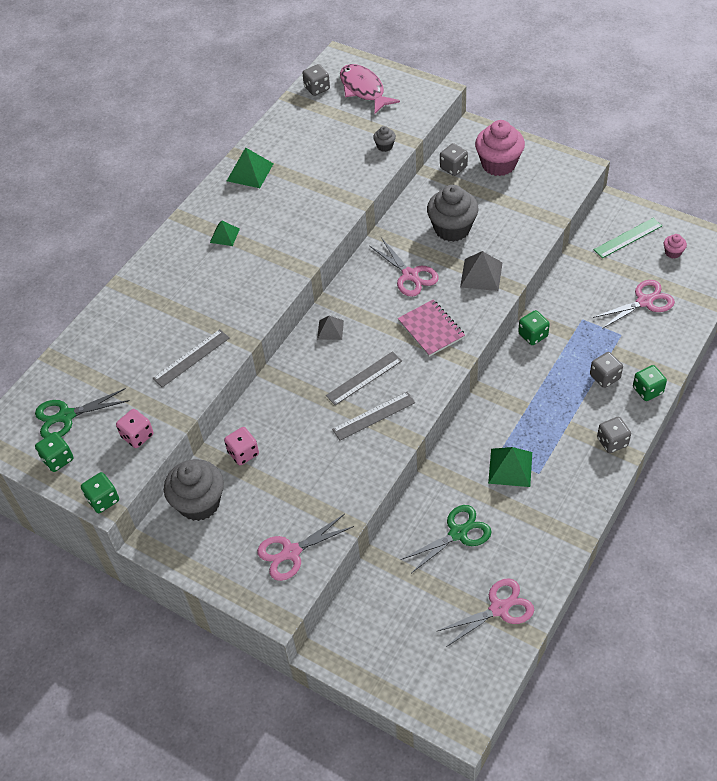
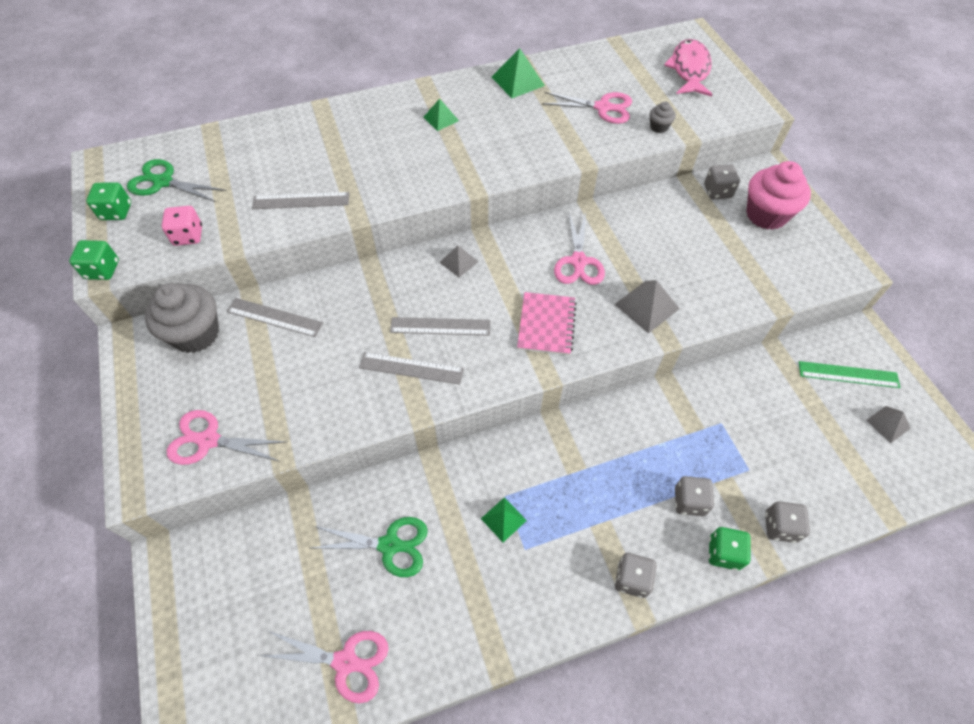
camera: 35 degrees right, 5 degrees up
(243, 453) = (274, 317): pink dice -> grey ruler
(317, 88) = (648, 47): grey dice -> grey dice (780, 527)
(452, 229) = (661, 245): grey cupcake -> none
(510, 467) = (503, 519): green pyramid -> green pyramid, size x0.63
(533, 335) = (655, 402): green dice -> none
(644, 302) = (807, 453): pink scissors -> pink scissors (602, 107)
(673, 252) = (888, 424): pink cupcake -> grey pyramid

